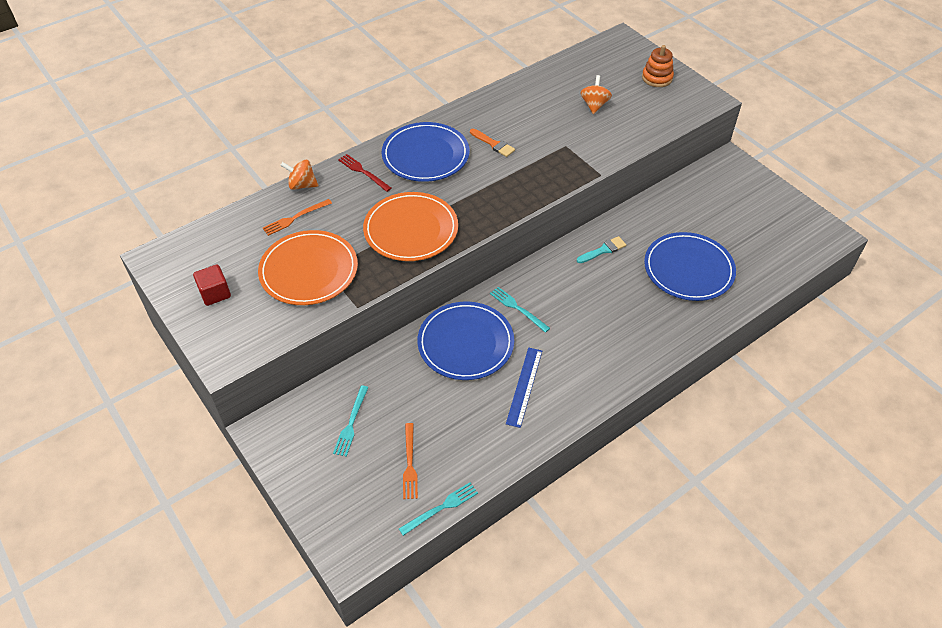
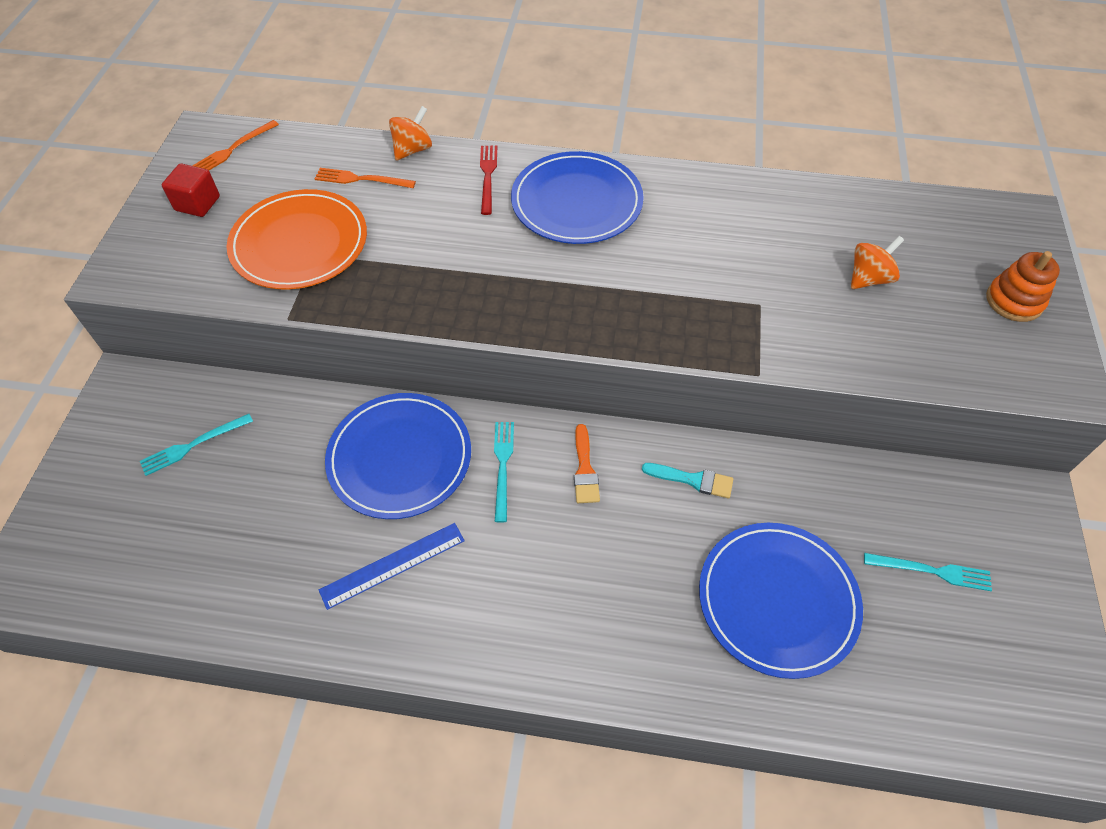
camera: 45 degrees right, 5 degrees up
(302, 185) = (413, 150): orange spinning top -> orange spinning top turned 75 degrees clockwise
(409, 463) = (182, 540): orange fork -> orange fork (233, 149)
(411, 229) = (450, 275): orange plate -> none
(441, 508) = (144, 620): turquoise fork -> turquoise fork (932, 571)
(493, 144) = (671, 241): orange brush -> orange brush (584, 469)

